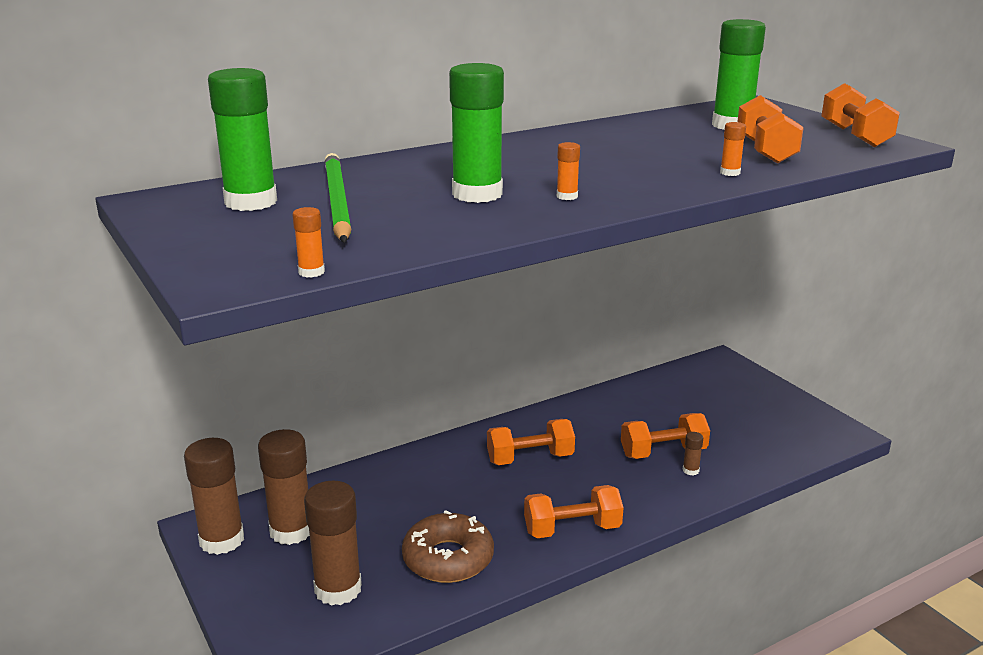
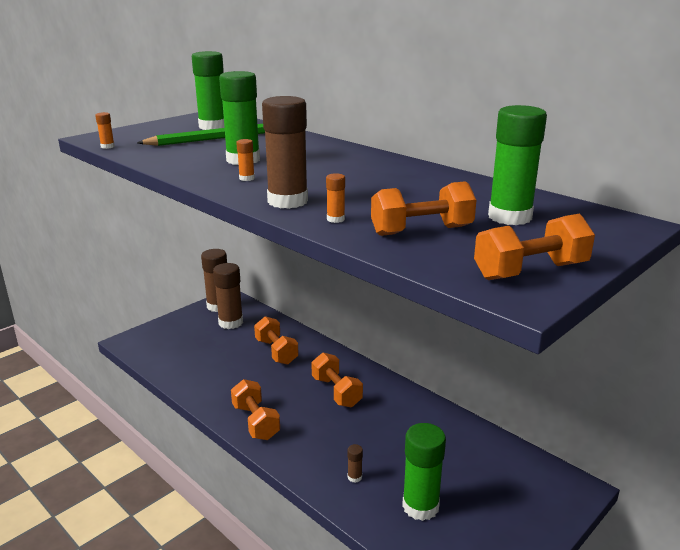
camera: 75 degrees right, 0 degrees up
(338, 589) = (183, 347): brown glue stick -> brown glue stick (287, 201)
(448, 558) = (215, 377): brown donut -> none
(663, 452) = (376, 459): orange dumbbell -> orange dumbbell (276, 351)
(738, 440) = (420, 506): none -> green glue stick

